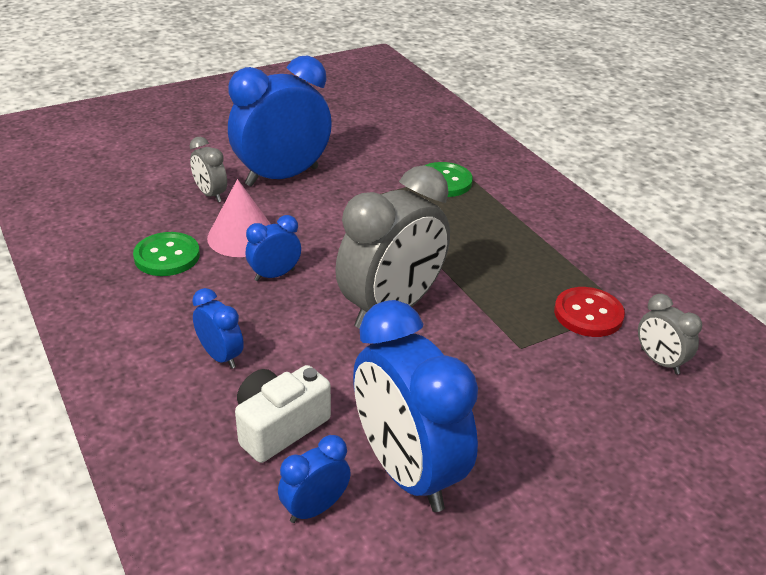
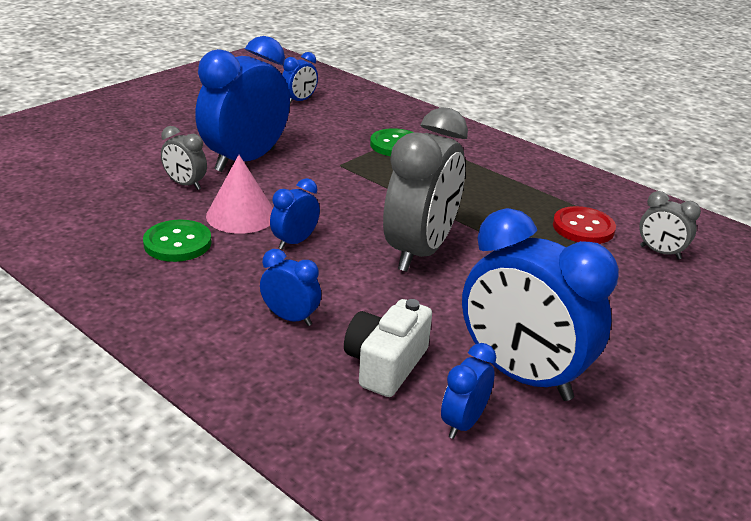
camera: 20 degrees left, 5 degrees down
(375, 116) = (299, 101): none -> blue clock

